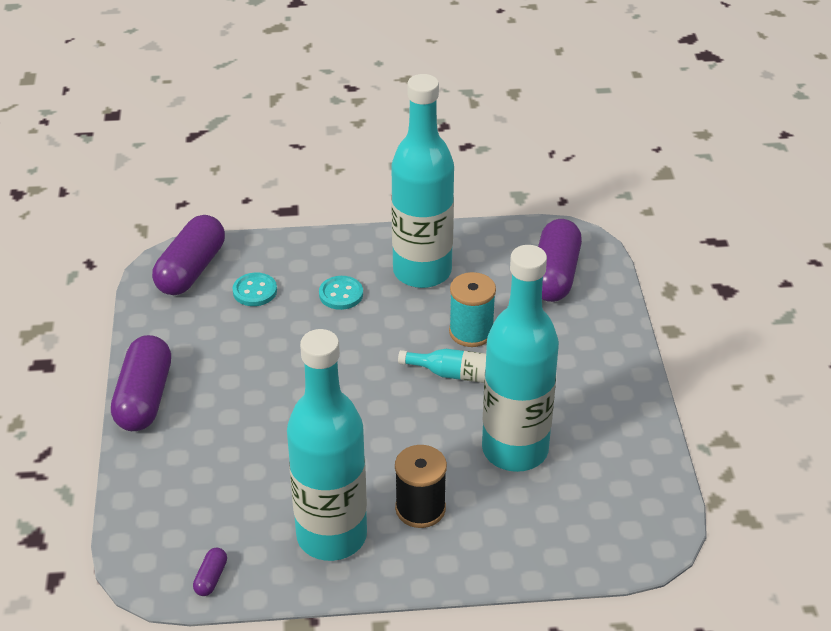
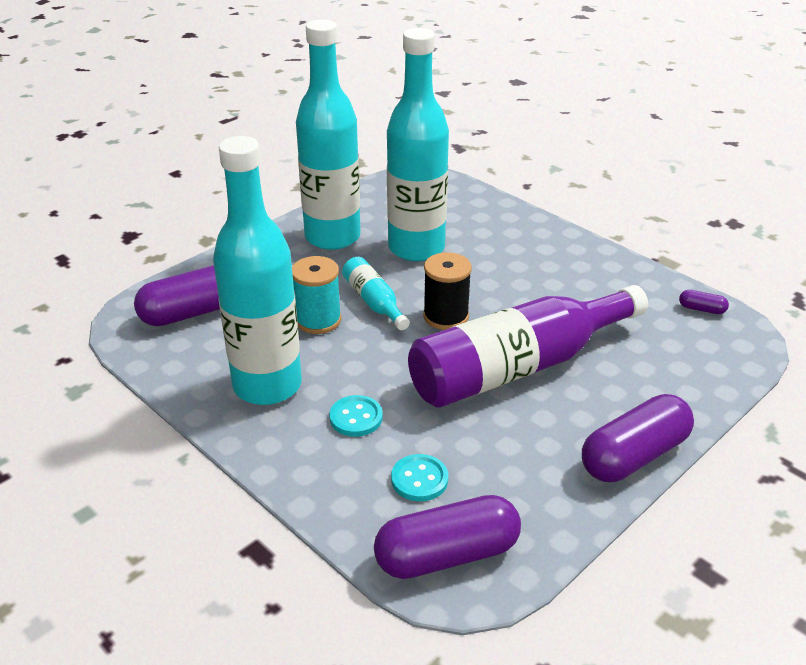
camera: 130 degrees left, 5 degrees down
(211, 578) = (701, 309): purple capsule -> purple capsule turned 45 degrees clockwise
(290, 404) = (518, 367): none -> purple bottle
(331, 536) = (594, 281): turquoise bottle -> turquoise bottle (332, 237)
(420, 508) = (519, 260): black spool -> black spool (446, 316)

